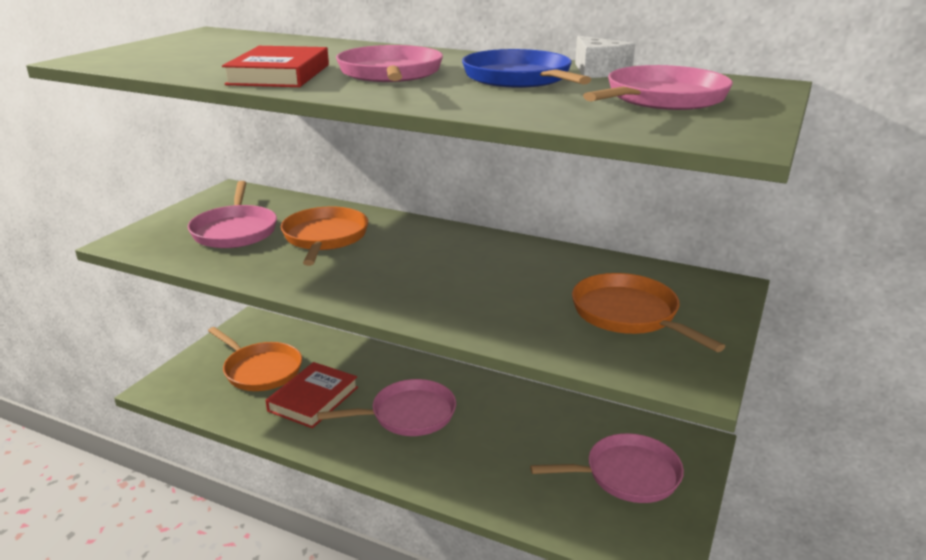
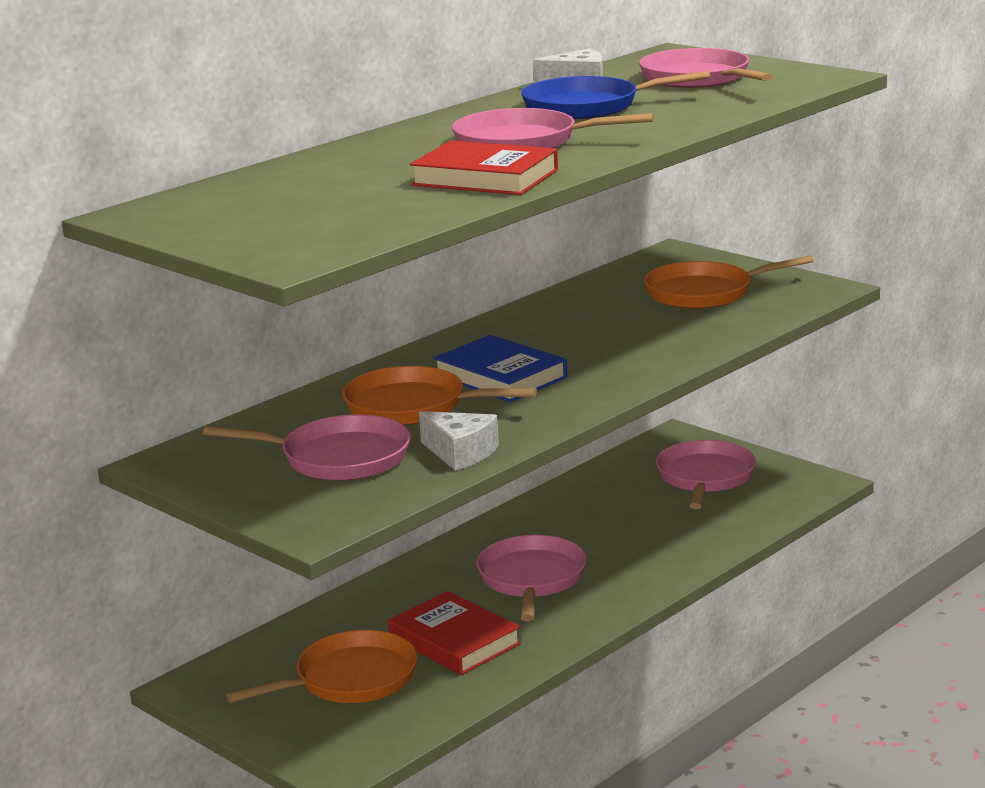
camera: 70 degrees left, 5 degrees down
(240, 265) = (460, 453): none -> white cheese
(387, 257) = (500, 376): none -> blue book

